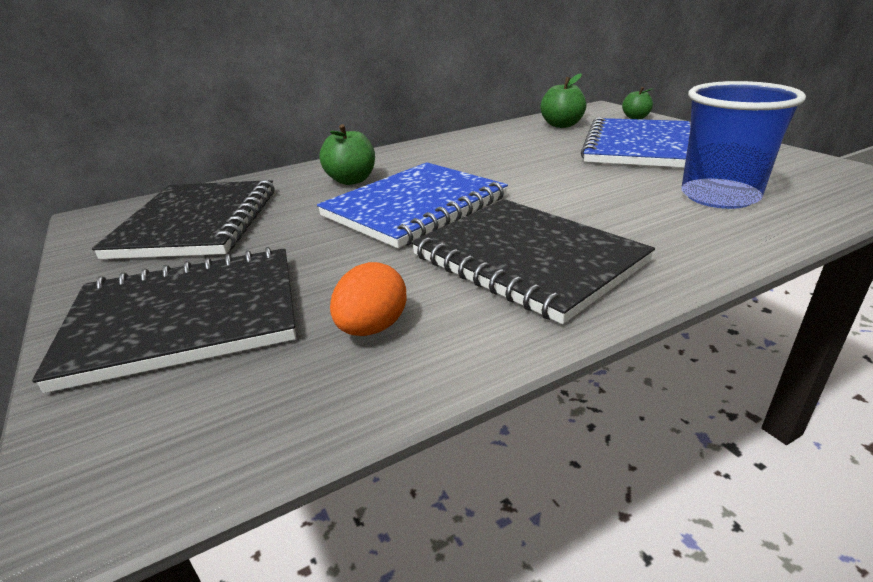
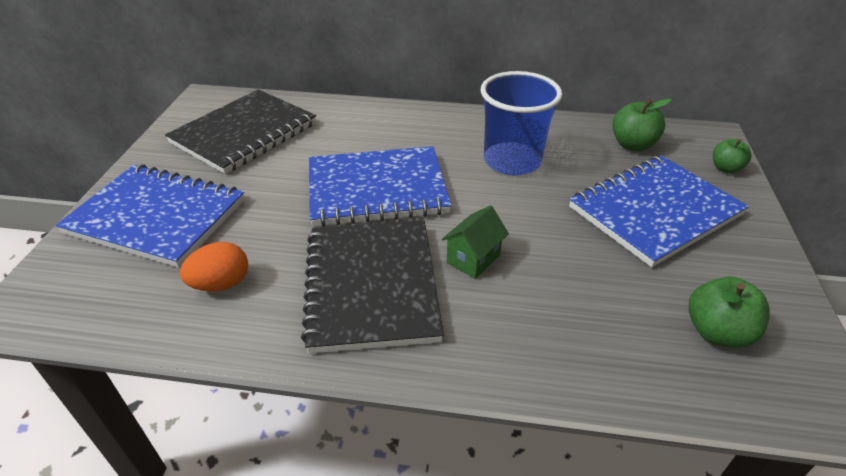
camera: 35 degrees right, 10 degrees up
(186, 318) = (157, 217): black notebook -> blue notebook
(351, 180) = (375, 136): green apple -> green apple (717, 332)
(574, 211) = (473, 259): none -> green house
(719, 196) = (616, 314): blue cup -> blue cup (512, 161)

